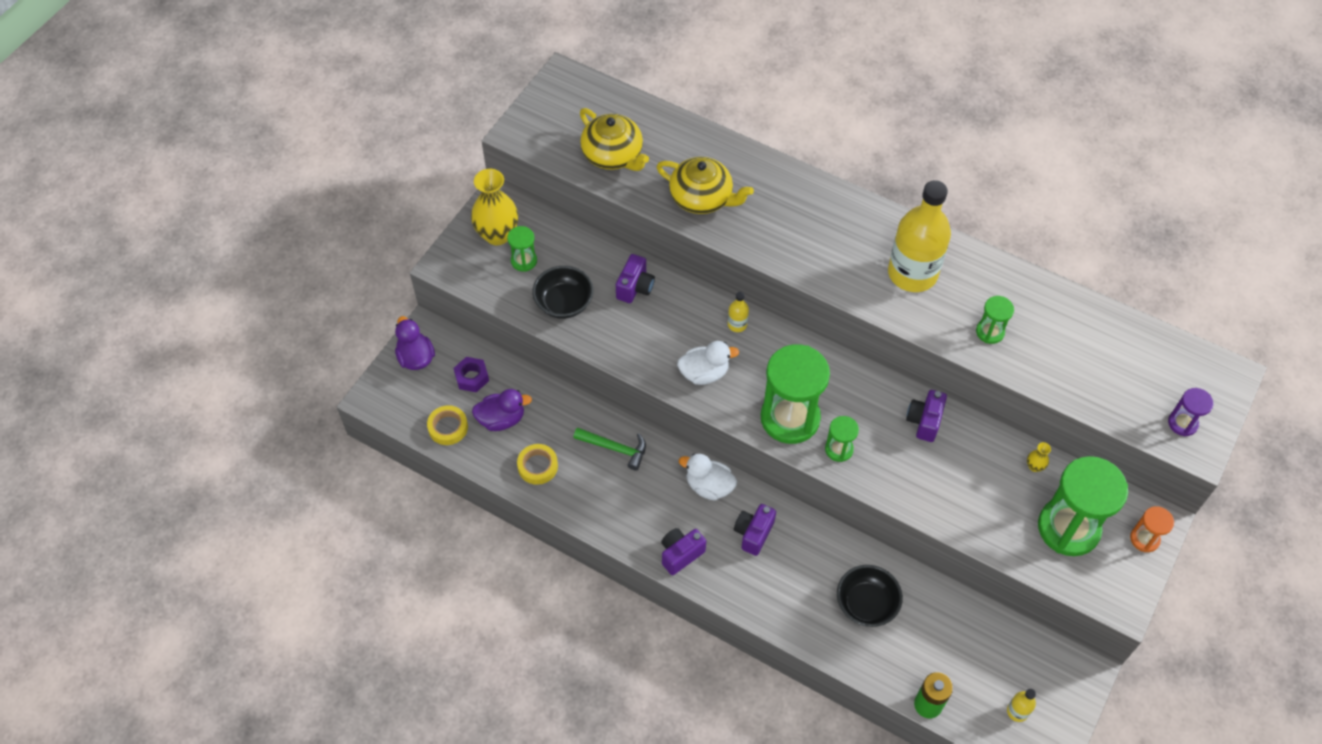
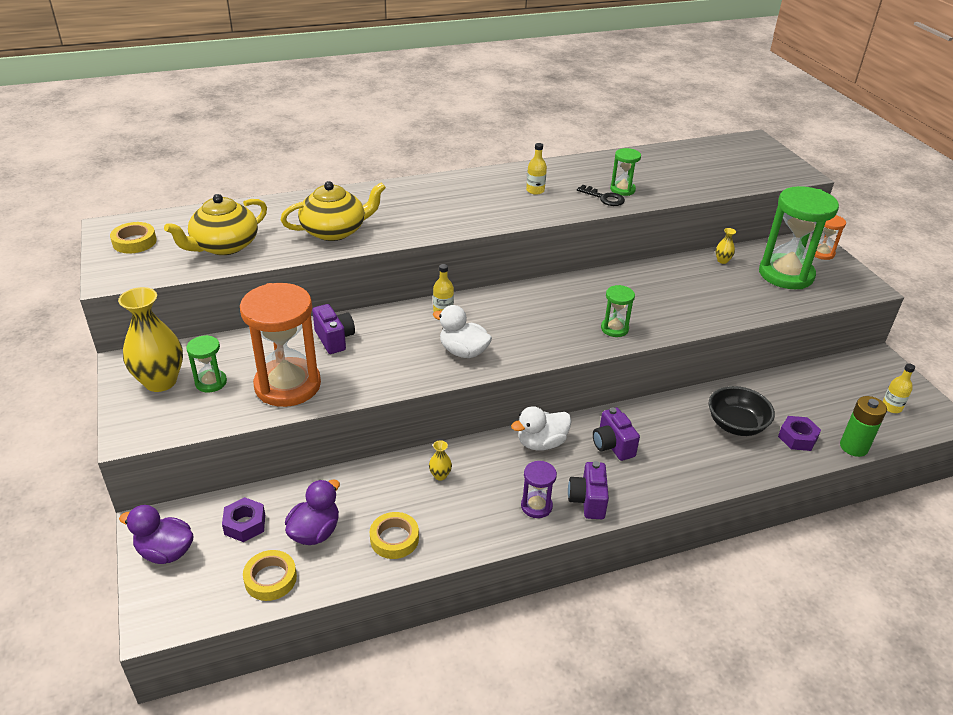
camera: 50 degrees left, 20 degrees down
(563, 105) = (134, 242): none -> yellow tape
(564, 303) = (288, 385): black bowl -> orange hourglass
(613, 155) = (224, 246): yellow teapot -> yellow teapot turned 135 degrees clockwise
(615, 448) = (440, 475): green hammer -> yellow vase
(704, 373) = (463, 352): white duck -> white duck turned 90 degrees counterclockwise
(790, 418) = (559, 335): green hourglass -> none
(896, 657) = (797, 438): none -> purple nut
(912, 273) = (535, 190): yellow bottle -> yellow bottle, size x0.40
(924, 421) = (635, 281): purple camera -> none
(958, 328) = (604, 198): none -> black key
(1182, 423) = (774, 168): purple hourglass -> purple hourglass (536, 506)

